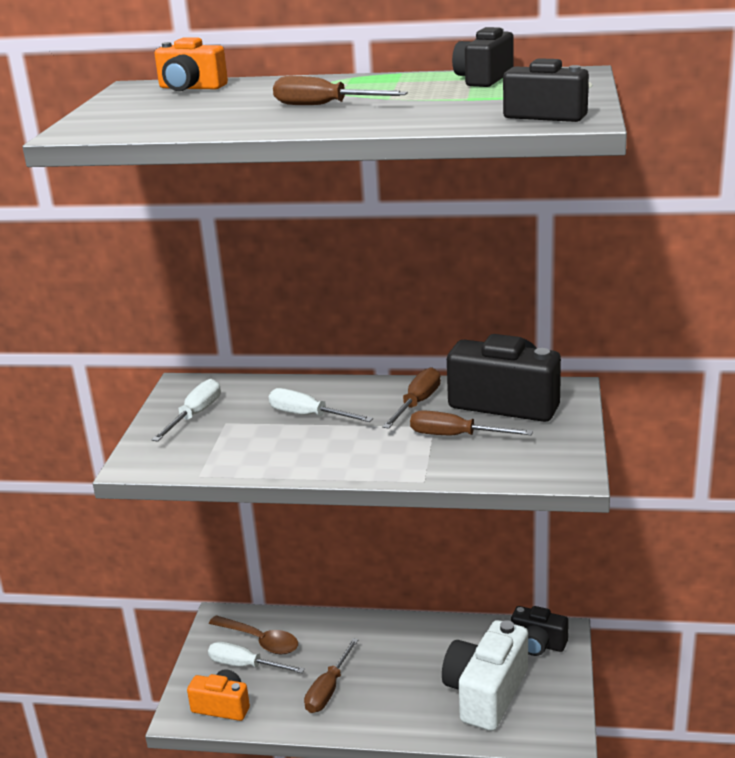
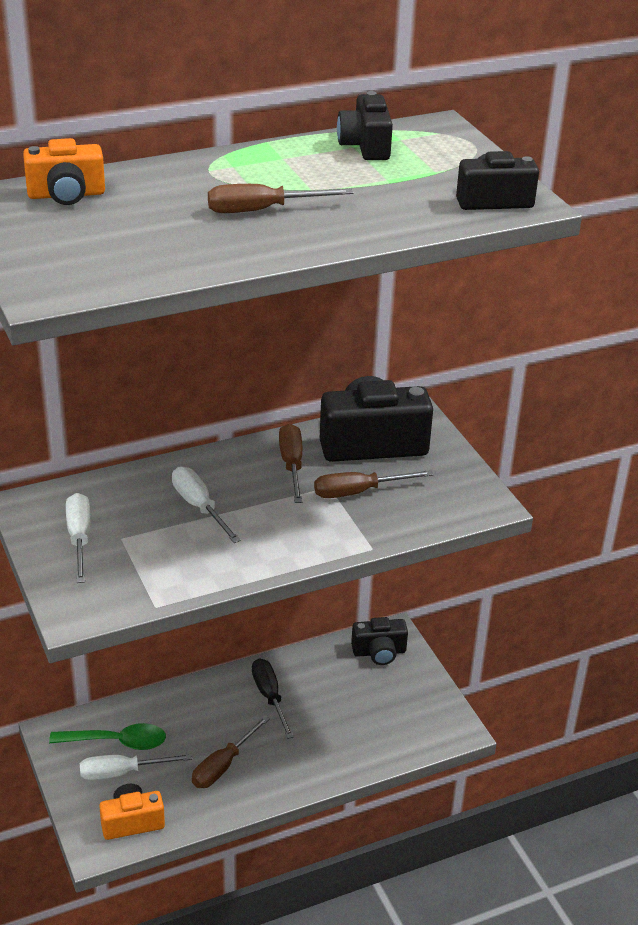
camera: 35 degrees left, 10 degrees up
(260, 641) = (117, 742): brown spoon -> green spoon
(308, 416) = (199, 507): white screwdriver -> white screwdriver turned 60 degrees clockwise
(328, 689) = (223, 765): brown screwdriver -> brown screwdriver turned 45 degrees clockwise
(410, 648) = (269, 697): none -> black screwdriver
(486, 693) = (367, 715): white camera -> none

